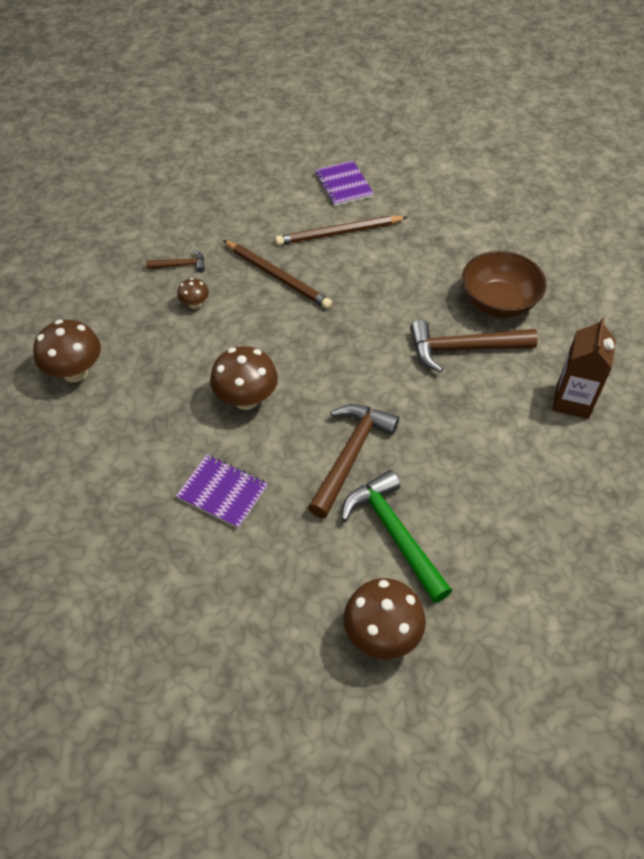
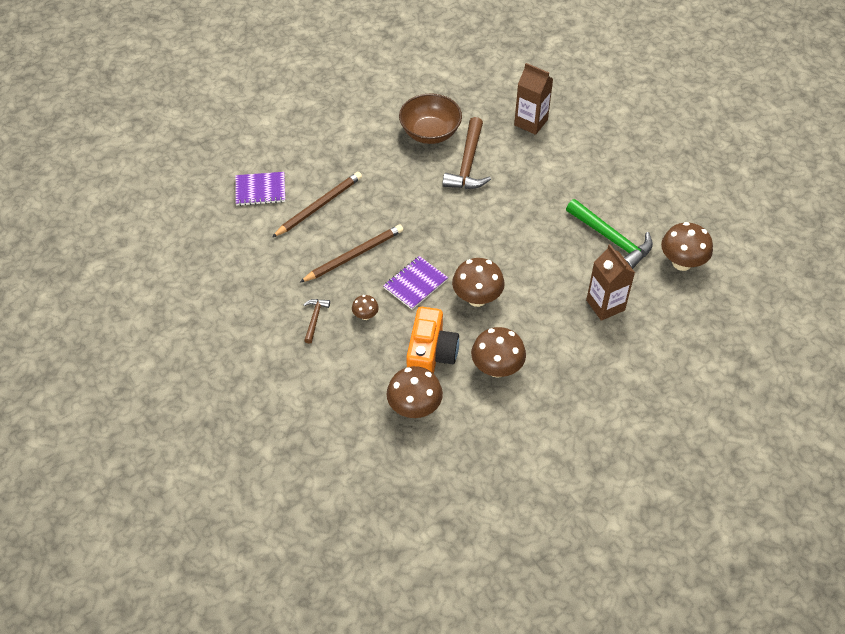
camera: 75 degrees left, 0 degrees up
(143, 438) = (497, 368): none -> brown mushroom
(151, 372) = (431, 355): none -> orange camera
(222, 492) = (558, 326): purple notebook -> purple notebook (415, 284)
(272, 542) = (605, 305): none -> brown carton
(339, 233) = (319, 206): brown pencil -> brown pencil turned 135 degrees counterclockwise
(350, 455) = (544, 248): brown hammer -> none
(394, 533) = (612, 239): green hammer -> green hammer turned 120 degrees counterclockwise

